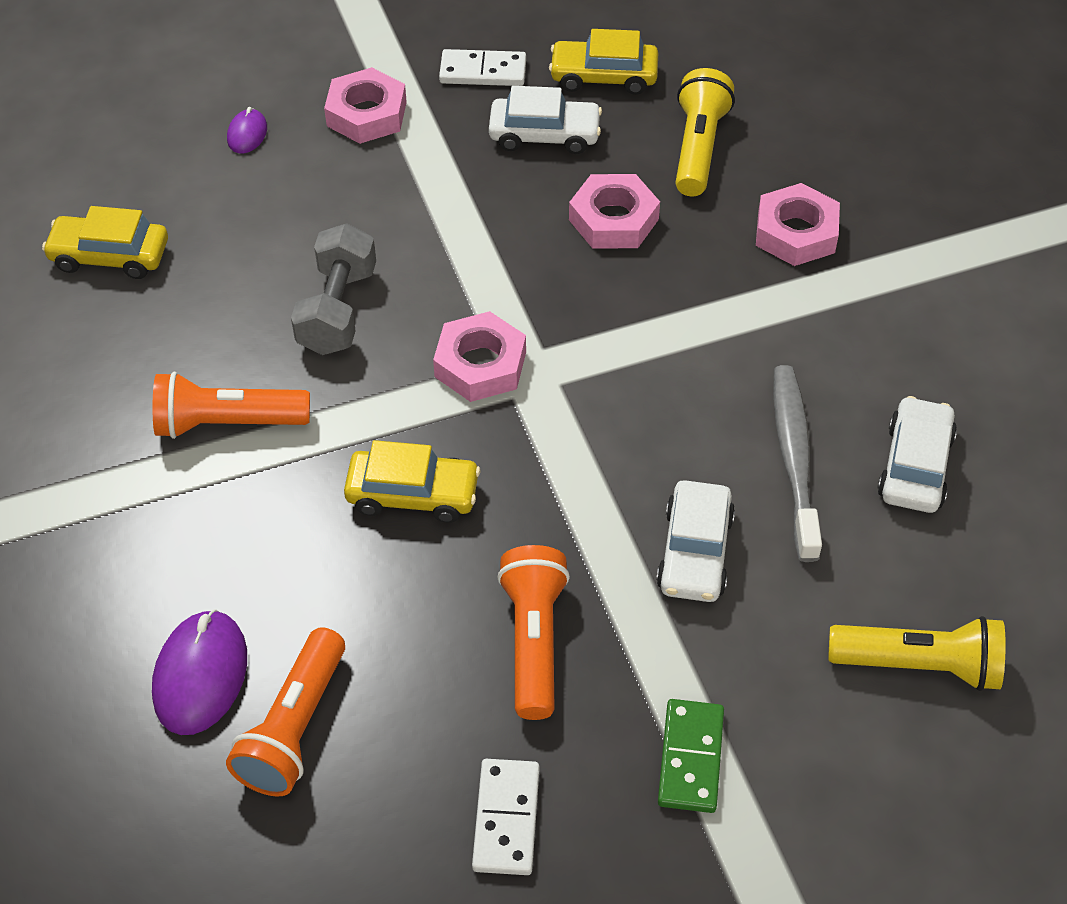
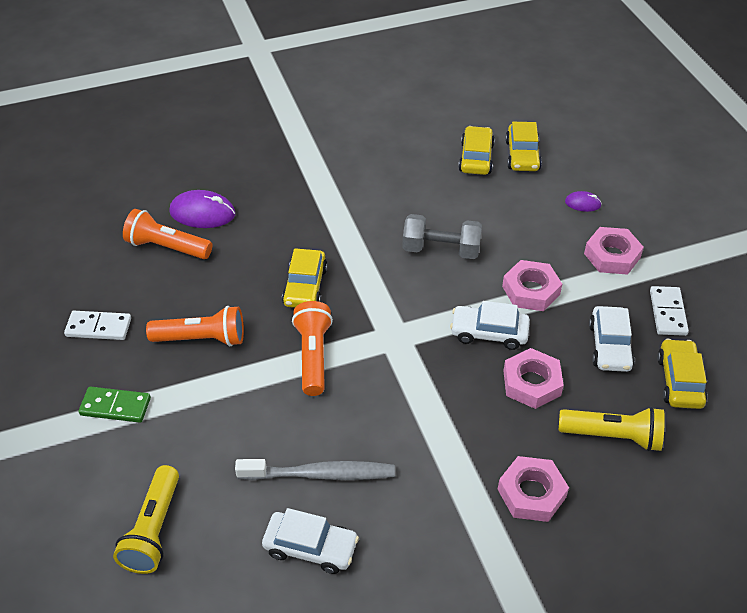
camera: 90 degrees right, 5 degrees down
(114, 196) = (522, 155): none -> yellow car
(227, 423) = (358, 211): orange flashlight -> orange flashlight (313, 356)
(480, 364) = (400, 314): pink nut -> pink nut (531, 290)
(695, 552) = (252, 415): white car -> white car (489, 333)

